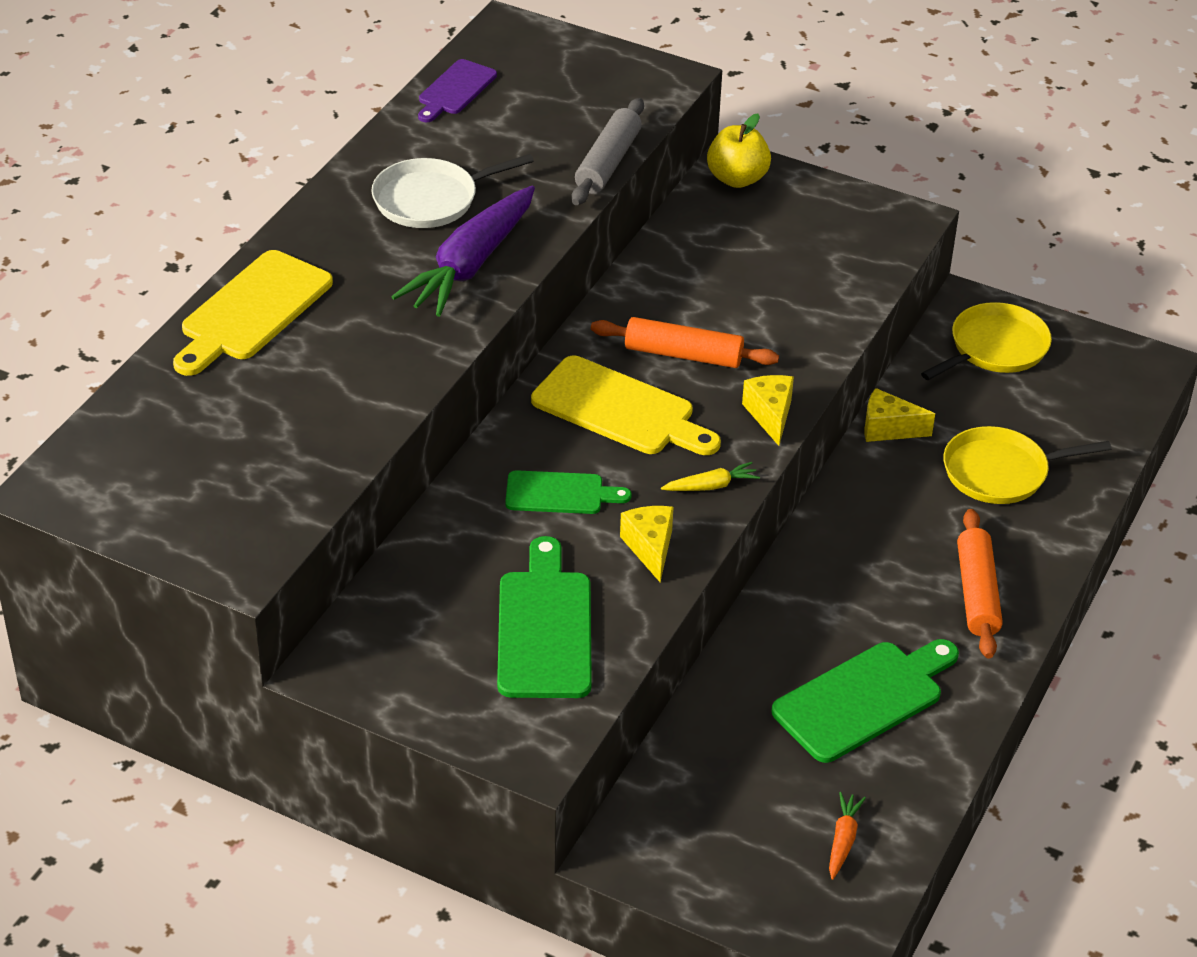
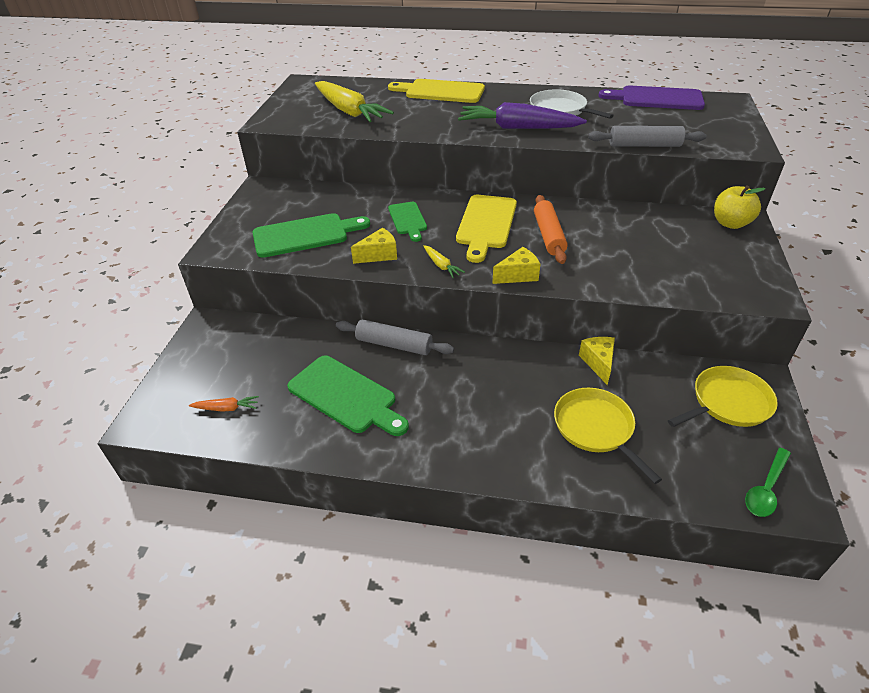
camera: 75 degrees right, 0 degrees up
(264, 447) = (349, 111): none -> yellow carrot
(455, 90) = (657, 99): purple cutting board -> purple cutting board, size x1.63
(770, 624) = (394, 344): none -> grey rolling pin
(977, 593) = (465, 435): orange rolling pin -> none
(995, 348) = (728, 402): yellow pan -> yellow pan turned 60 degrees counterclockwise
(1124, 377) = (766, 489): none -> green spoon

